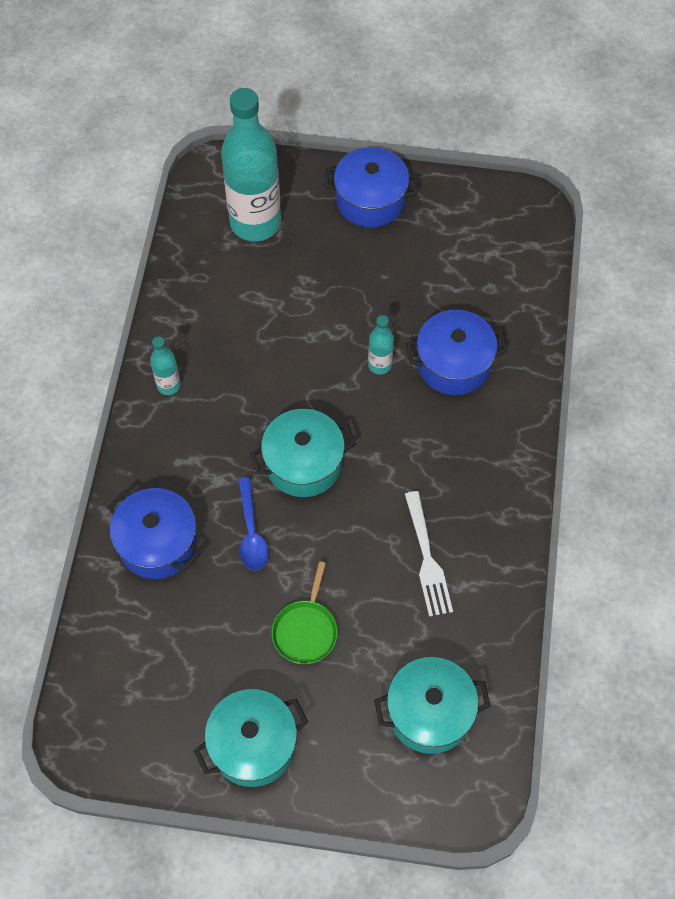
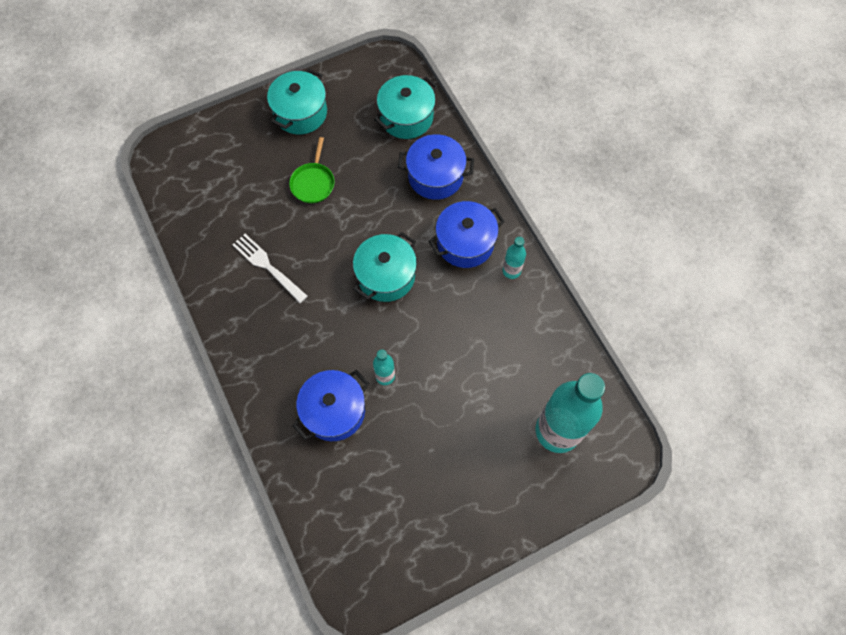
camera: 145 degrees right, 5 degrees up
(251, 532) = (386, 215): blue spoon -> none
(305, 630) = (313, 183): green pan -> green pan turned 150 degrees counterclockwise
(370, 200) = (489, 512): blue pot -> blue pot (465, 243)
(429, 713) = (212, 184): turquoise pot -> turquoise pot (406, 117)

